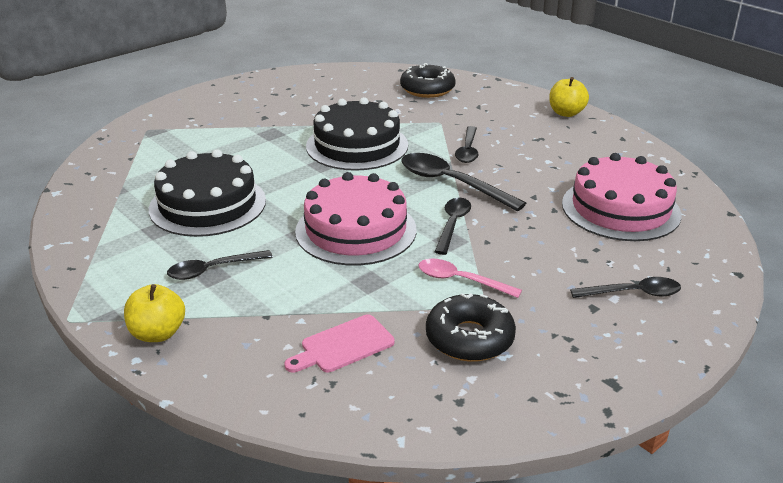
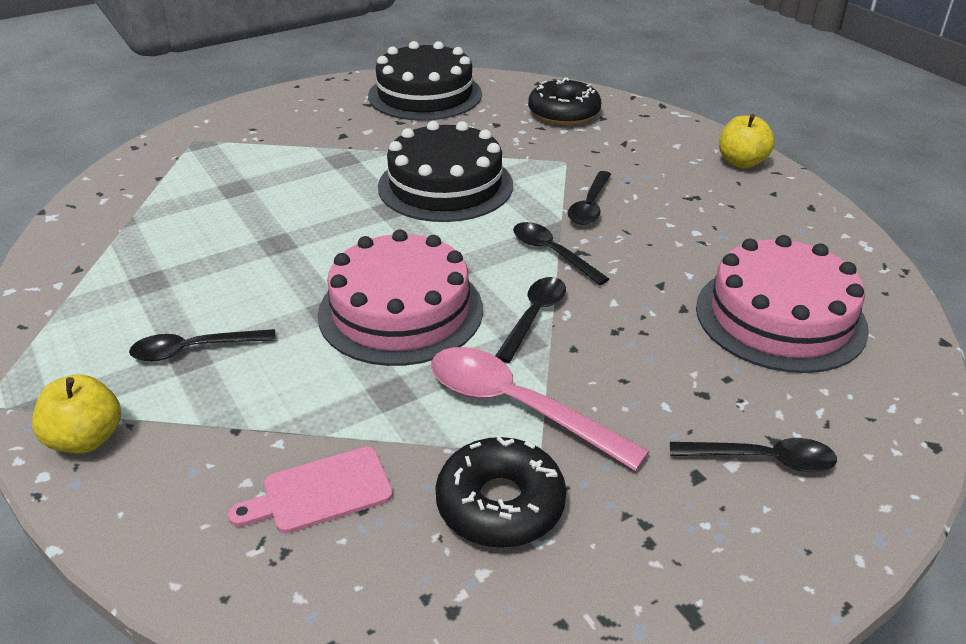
camera: 10 degrees right, 5 degrees up
(208, 204) = (225, 253): black cake -> black cake (425, 95)
(451, 183) = (552, 253): black spoon -> black spoon, size x0.63
(460, 280) = (517, 407): pink spoon -> pink spoon, size x1.58

